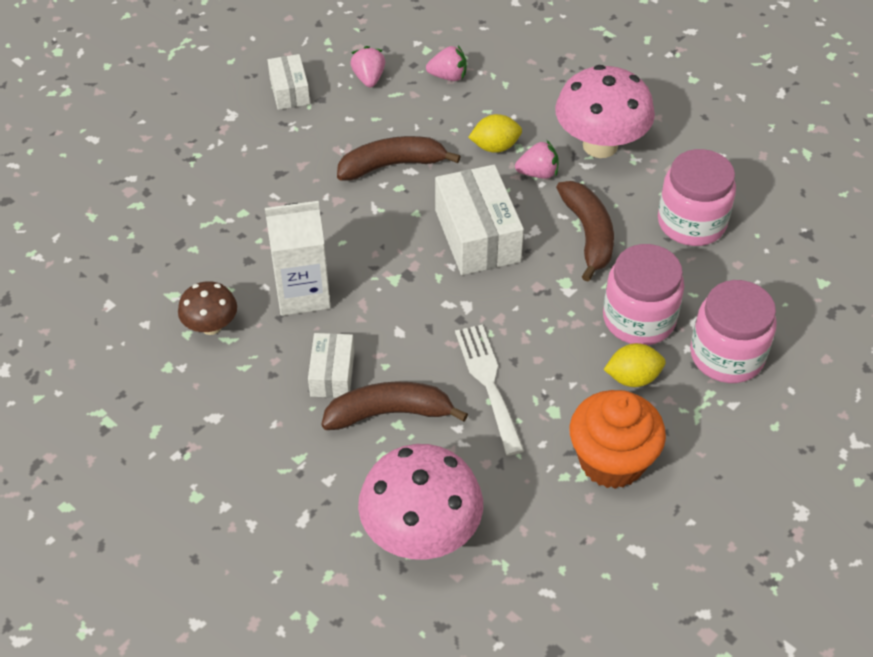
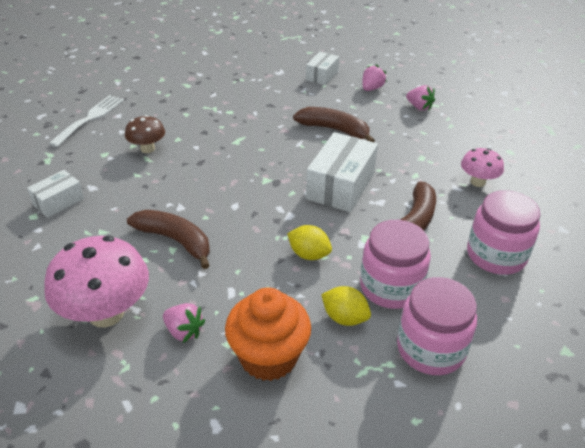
camera: 40 degrees right, 10 degrees down
(302, 293) = (210, 160): white carton -> none
(332, 374) = (173, 204): white box -> white box (58, 202)
(488, 382) = (250, 261): white fork -> white fork (90, 118)
(495, 147) = (406, 150): yellow lemon -> yellow lemon (309, 254)
(538, 173) = (418, 175): pink strawberry -> pink strawberry (184, 331)
(600, 145) = (478, 182): pink mushroom -> pink mushroom, size x0.54

